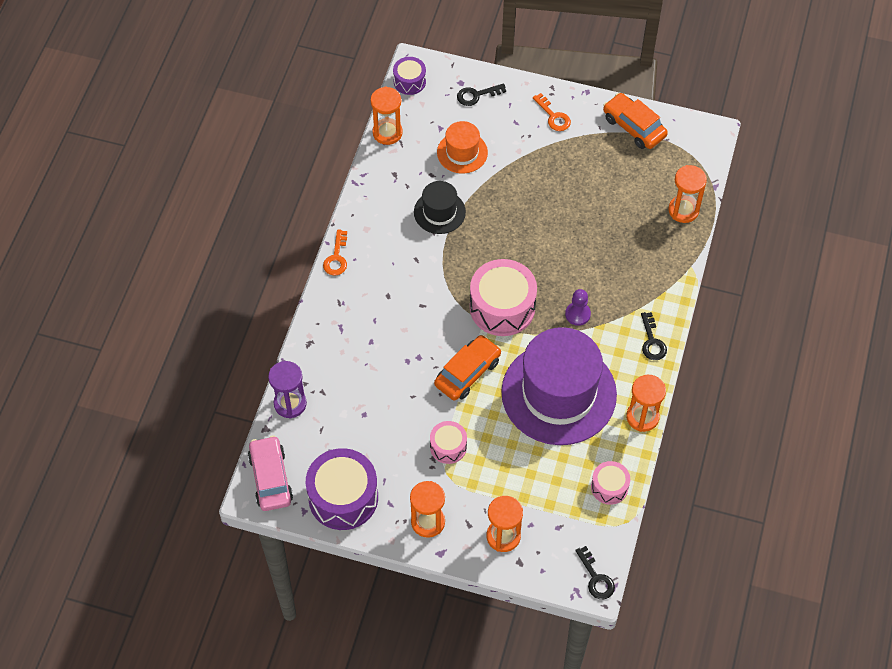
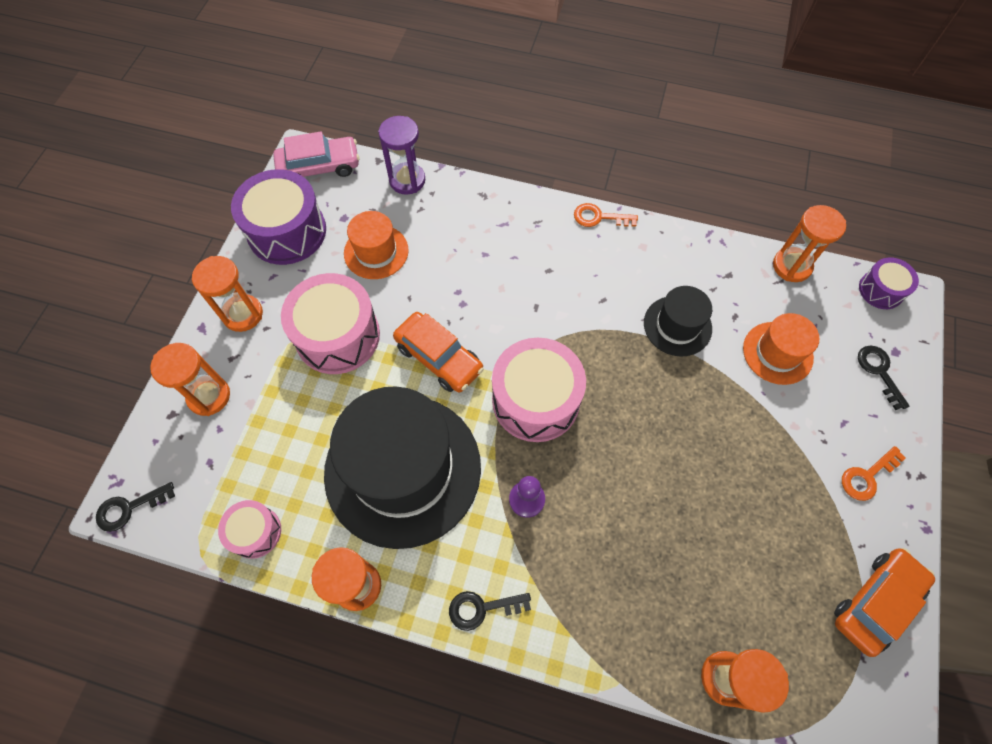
camera: 90 degrees right, 5 degrees up
(367, 424) = (376, 252): none -> orange hat
(448, 447) = (337, 336): pink drum -> pink drum, size x1.87
(558, 393) = (403, 469): purple hat -> black hat

